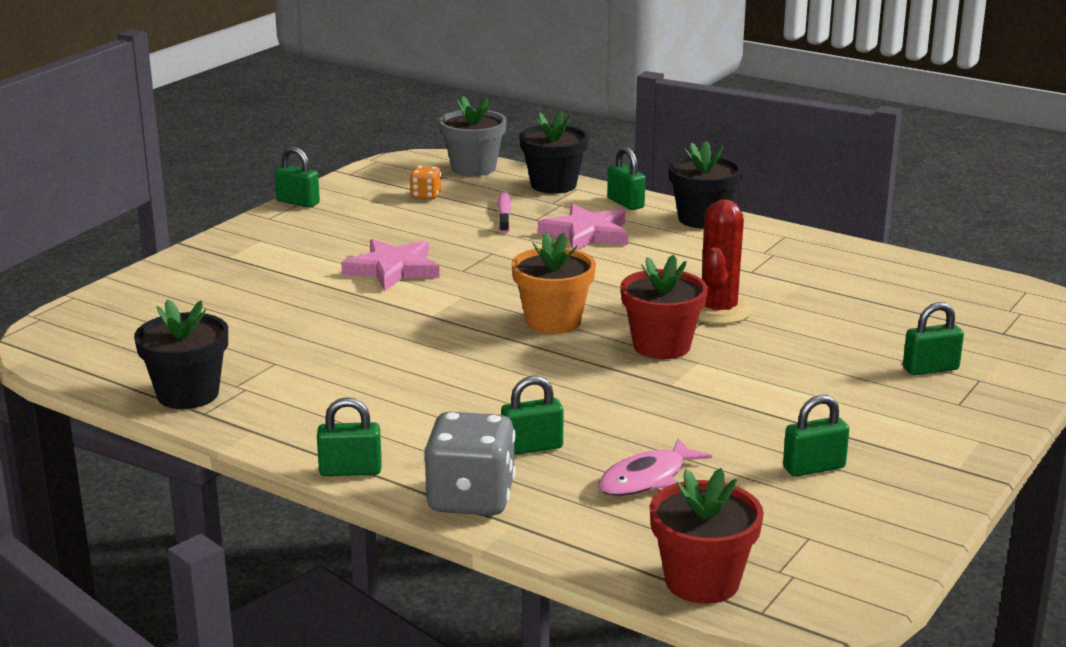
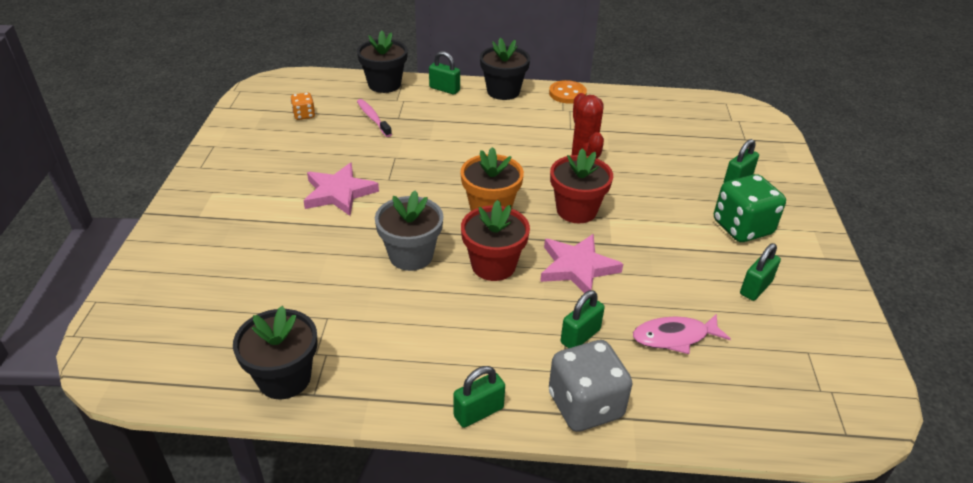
camera: 30 degrees left, 15 degrees up
(298, 202) = (212, 145): green padlock -> none
(473, 168) = (317, 82): grey flower pot -> grey flower pot (411, 255)
(586, 233) = (443, 122): pink star -> pink star (577, 267)
(647, 478) = (674, 337): pink fish -> pink fish turned 60 degrees clockwise
(702, 582) = (791, 422): red flower pot -> red flower pot (493, 265)
(790, 237) = (567, 94): none -> orange button
(872, 413) = (742, 228): none -> green dice

